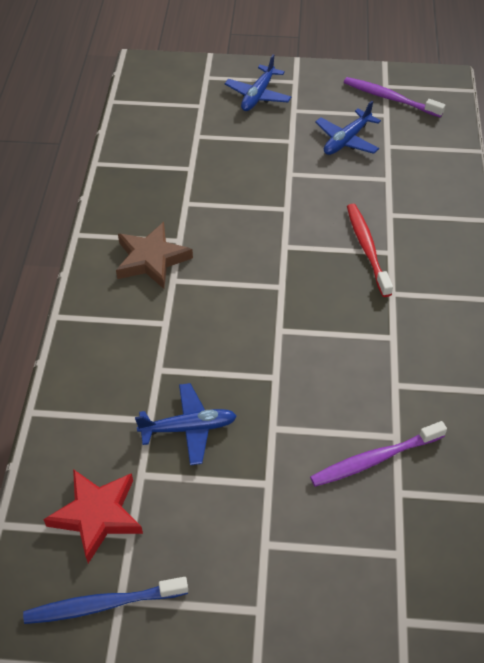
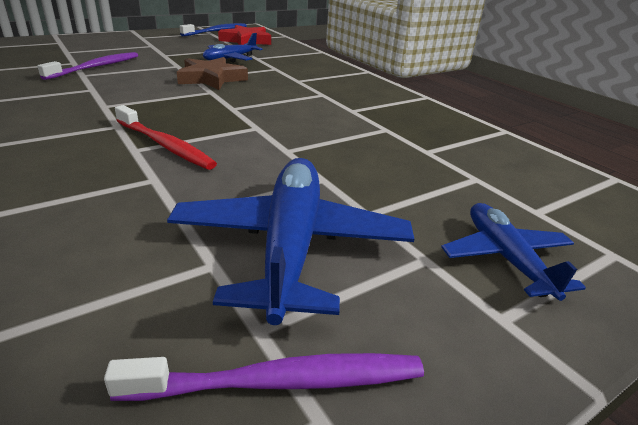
camera: 140 degrees right, 20 degrees down
(151, 259) = (354, 98): brown star -> brown star (211, 78)
(346, 140) = (291, 245): blue plane -> blue plane, size x1.69

